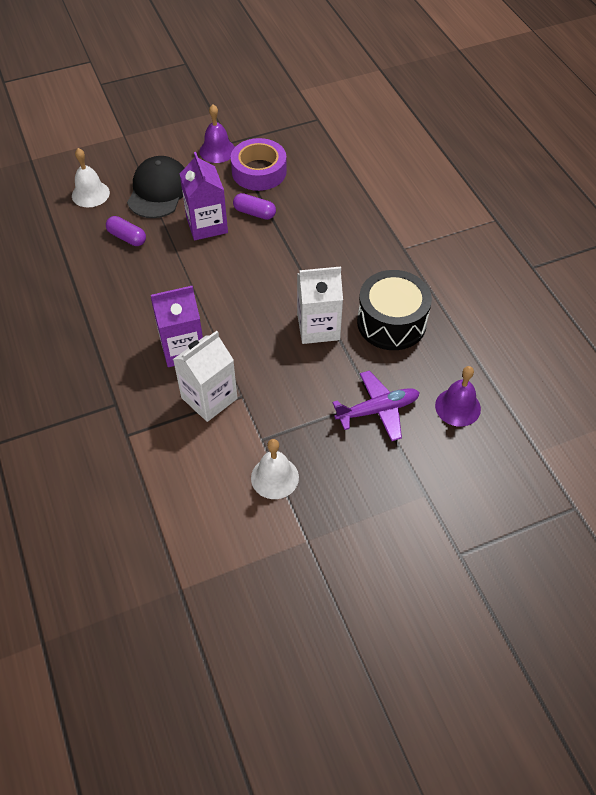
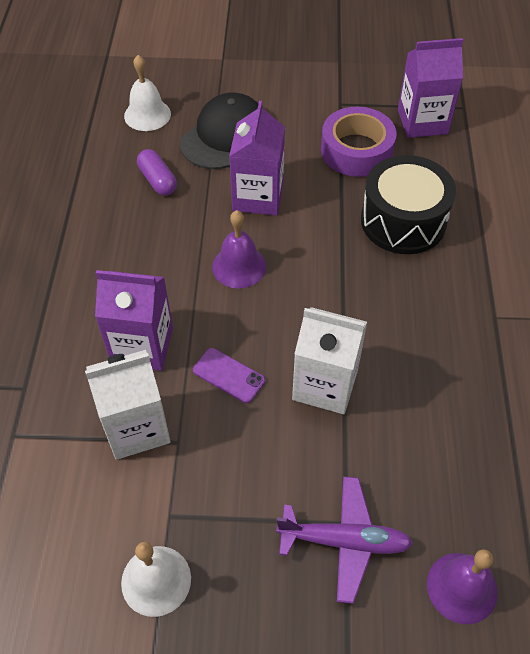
camera: 25 degrees right, 0 degrees up
(217, 150) = (320, 109): purple bell -> purple bell (239, 266)
(252, 344) = (229, 375): none -> purple phone
(254, 213) = (323, 201): purple capsule -> none
(294, 137) = (422, 122): none -> purple carton
(391, 322) = (427, 417): black drum -> black drum (403, 221)

